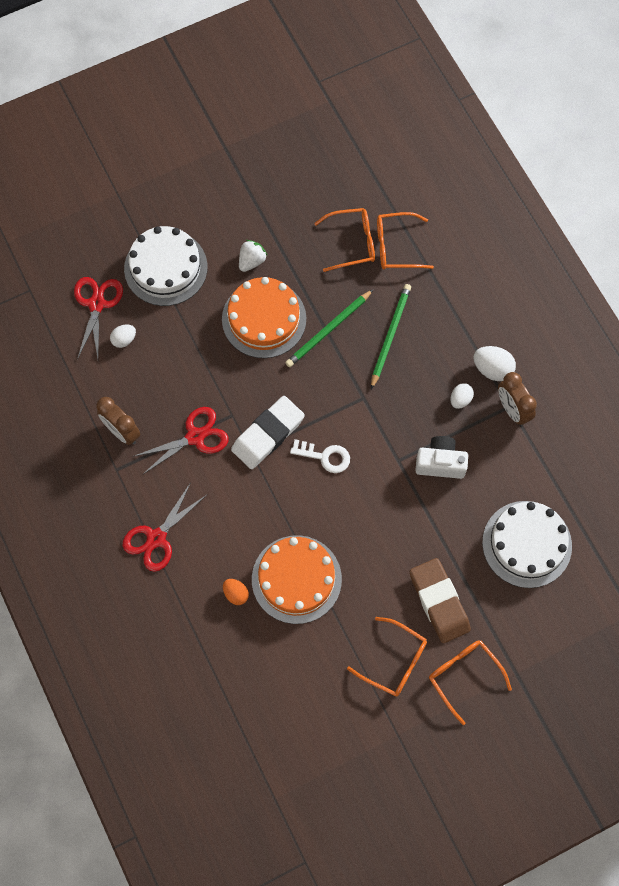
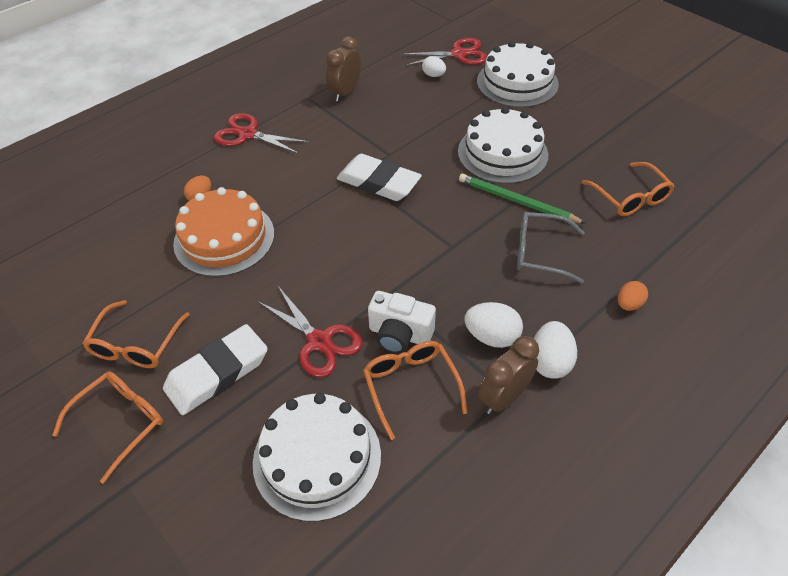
camera: 75 degrees right, 20 degrees down
(195, 437) = (357, 136): red scissors -> red scissors (319, 341)
(251, 261) = (559, 132): white strawberry -> none
(264, 319) = (502, 153): orange cake -> white cake
(325, 456) = (370, 230): white key -> none
(390, 335) = (540, 252): green pencil -> grey glasses
(396, 246) = (652, 234): orange glasses -> orange glasses (411, 386)
(439, 602) = (217, 373): brown eraser -> white eraser
(440, 463) = (399, 335): white camera -> white camera turned 120 degrees clockwise
(458, 295) = (628, 304): none -> orange egg
(460, 399) = (492, 337): white egg -> white egg, size x1.56

